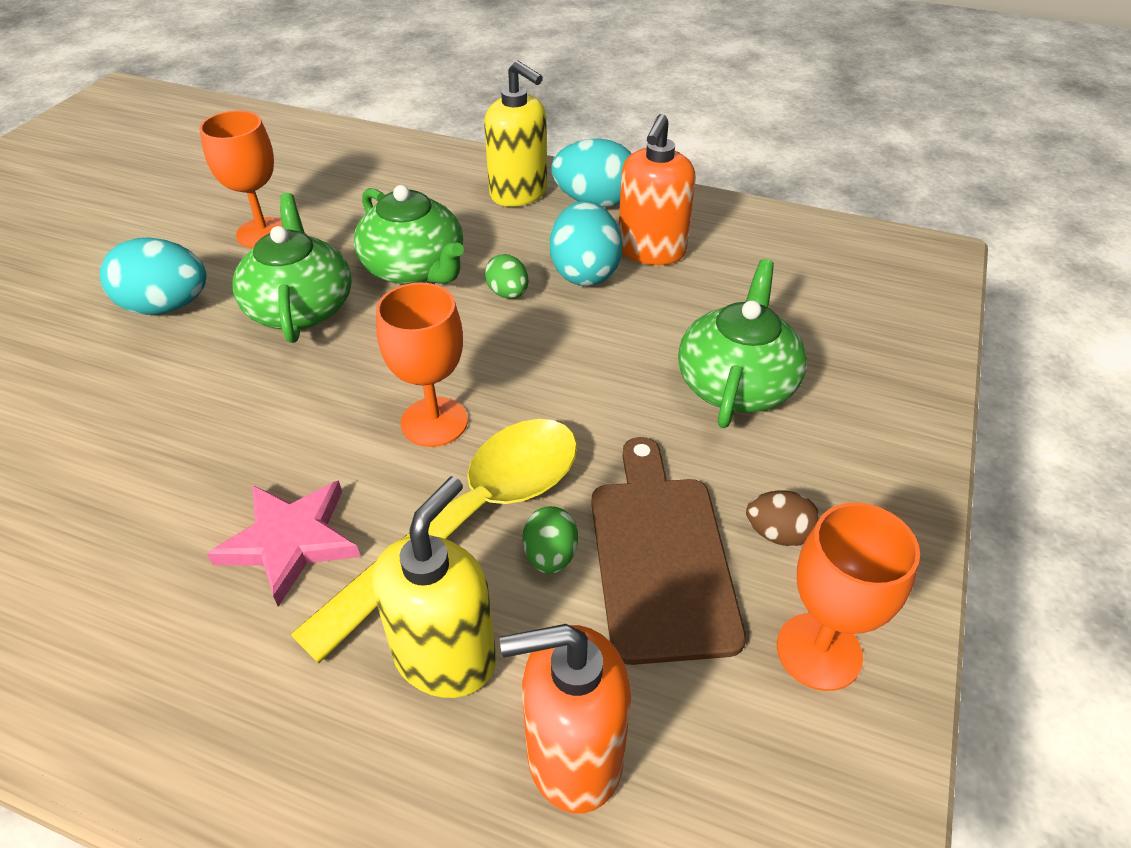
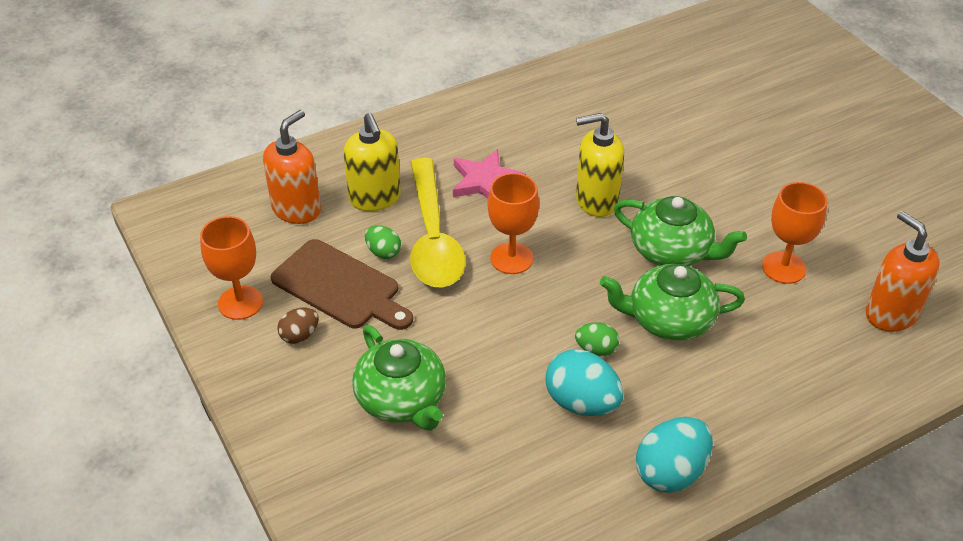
camera: 130 degrees right, 0 degrees up
(166, 307) = (726, 200): turquoise egg -> none
(519, 193) = (726, 432): yellow soap dispenser -> yellow soap dispenser (596, 200)
(651, 251) = (571, 459): orange soap dispenser -> orange soap dispenser (890, 314)

